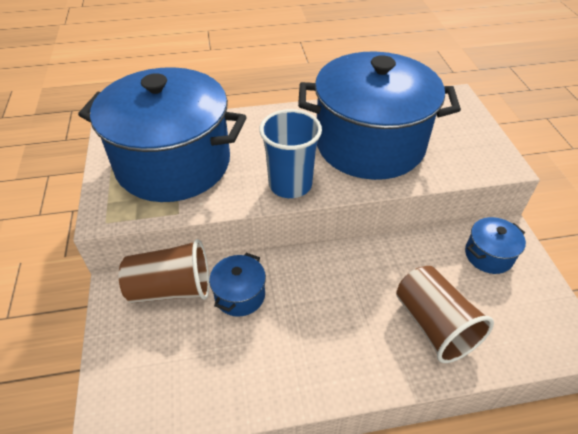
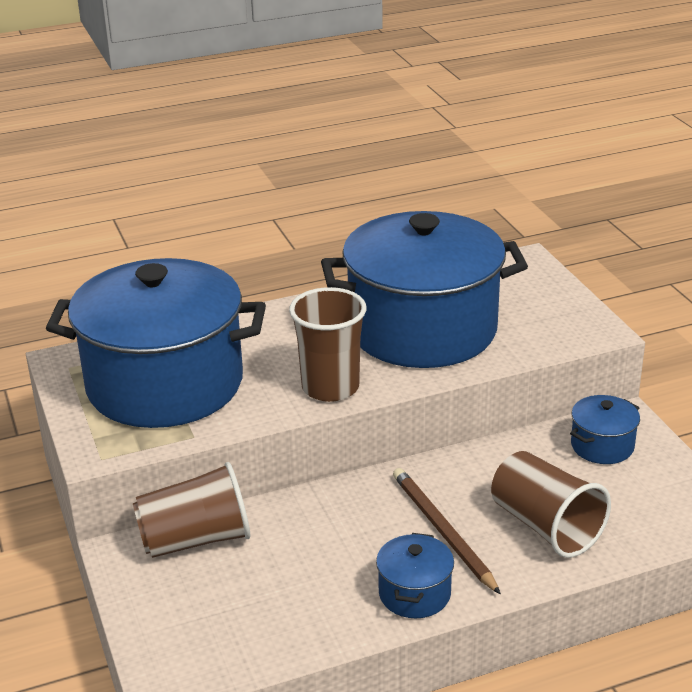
camera: 10 degrees left, 15 degrees down
(240, 295) = (290, 533): blue pot -> blue pot (414, 594)
(290, 185) = (330, 387): blue cup -> brown cup
(353, 315) = (442, 531): none -> brown pencil

